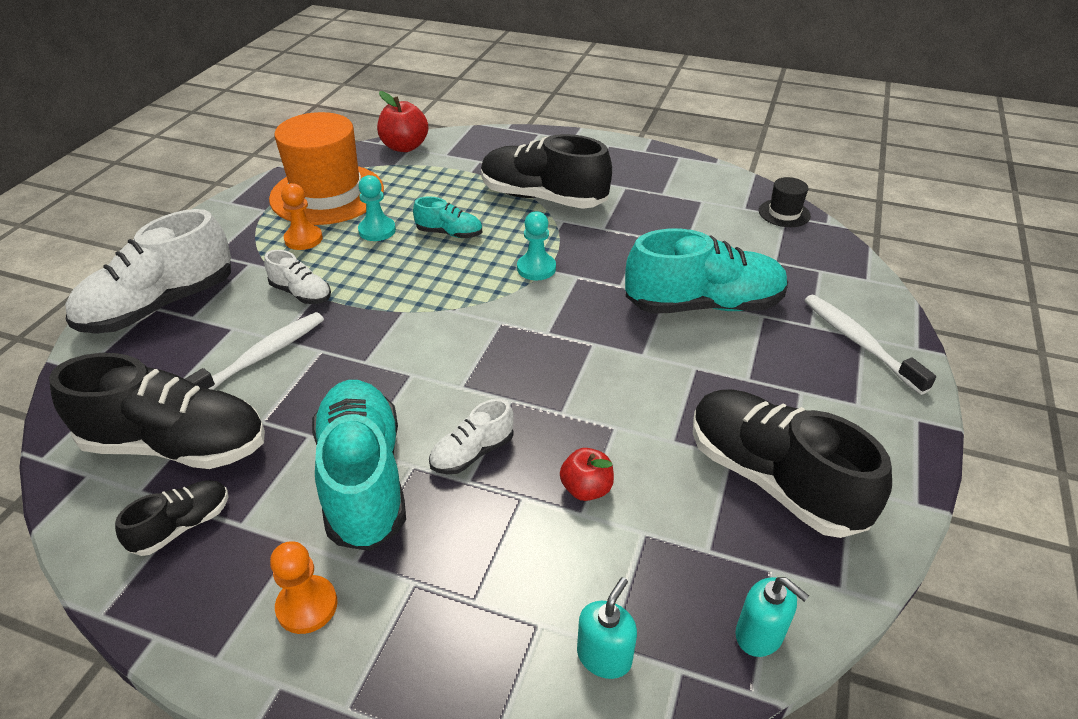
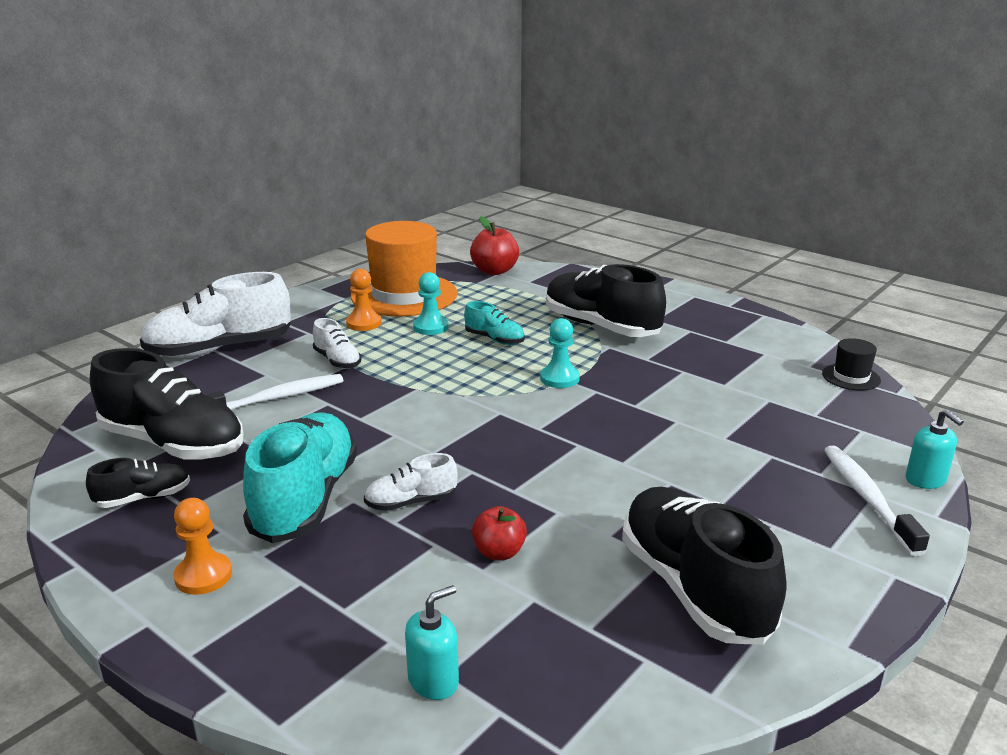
camera: 20 degrees right, 15 degrees down
(703, 305) = (711, 436): turquoise shoe -> none
(759, 634) = (597, 707): turquoise soap dispenser -> turquoise soap dispenser (925, 480)

